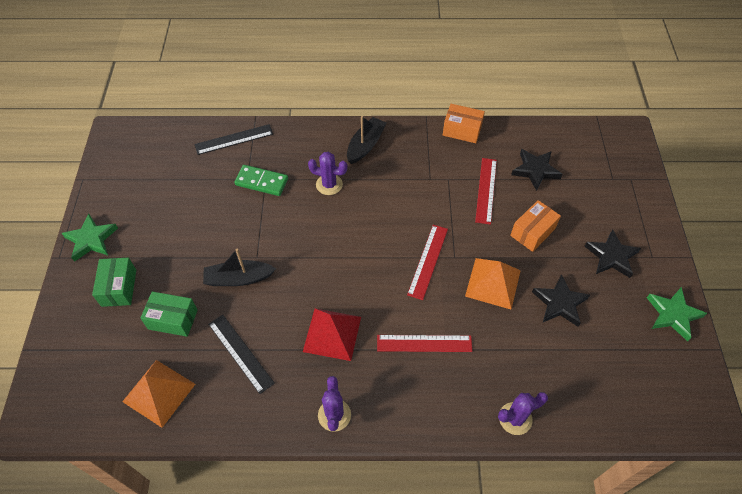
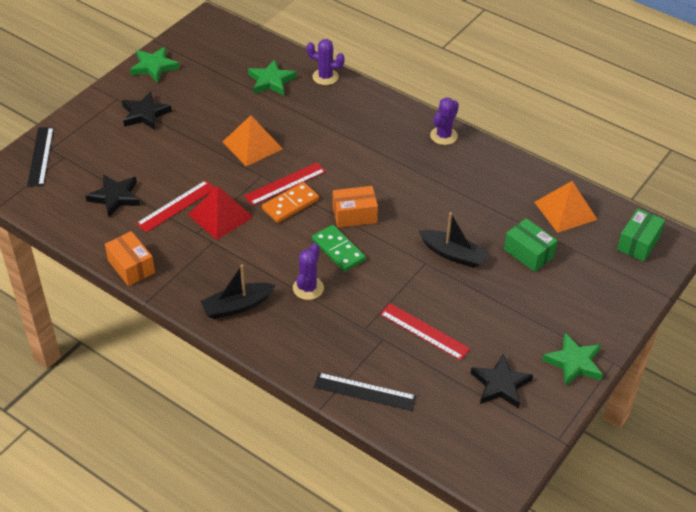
camera: 145 degrees left, 10 degrees down
(119, 288) = (565, 303): green box -> green box (638, 243)
(240, 353) = (486, 203): black ruler -> black ruler (41, 156)
(262, 182) = (370, 327): green domino -> green domino (338, 250)
(329, 184) = (308, 288): purple cactus -> purple cactus turned 60 degrees clockwise
(332, 334) = (406, 178): red pyramid -> red pyramid (220, 215)
(405, 244) = (290, 204): none -> orange domino
(424, 343) = (343, 139): red ruler -> red ruler (424, 331)
(532, 232) = (180, 158): orange box -> orange box (354, 215)
(557, 373) = (271, 81): none -> green star
(559, 303) = (220, 110): black star -> black star (500, 384)

